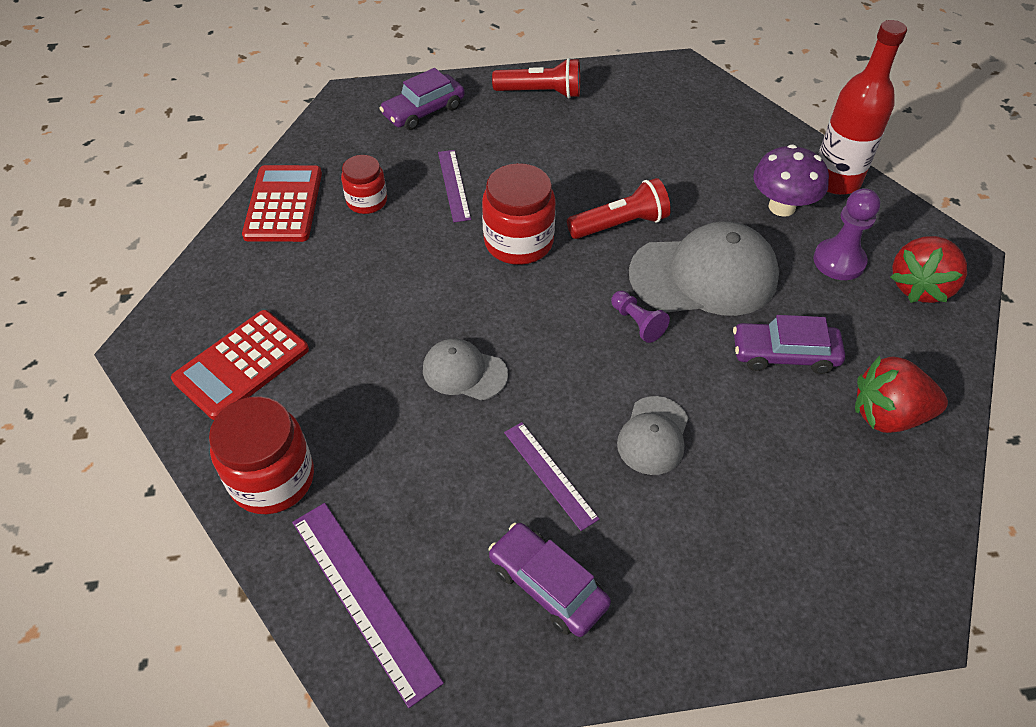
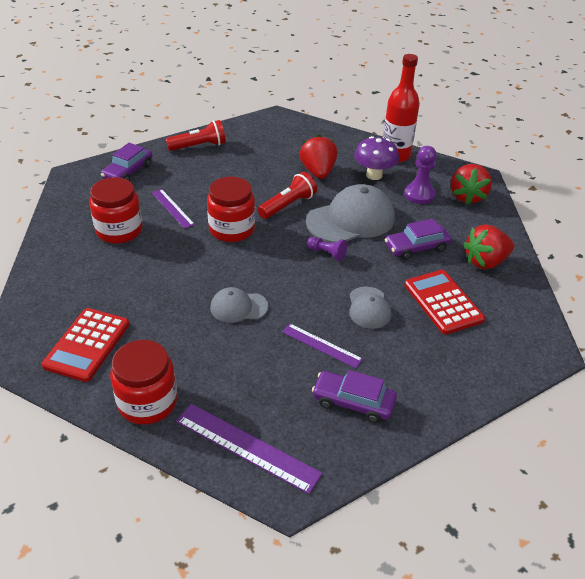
camera: 25 degrees left, 10 degrees down
(284, 204) = (62, 246): red calculator -> red calculator (443, 302)
(367, 201) = (119, 230): red jar -> red jar, size x1.63
(695, 179) = (318, 172): none -> red strawberry

